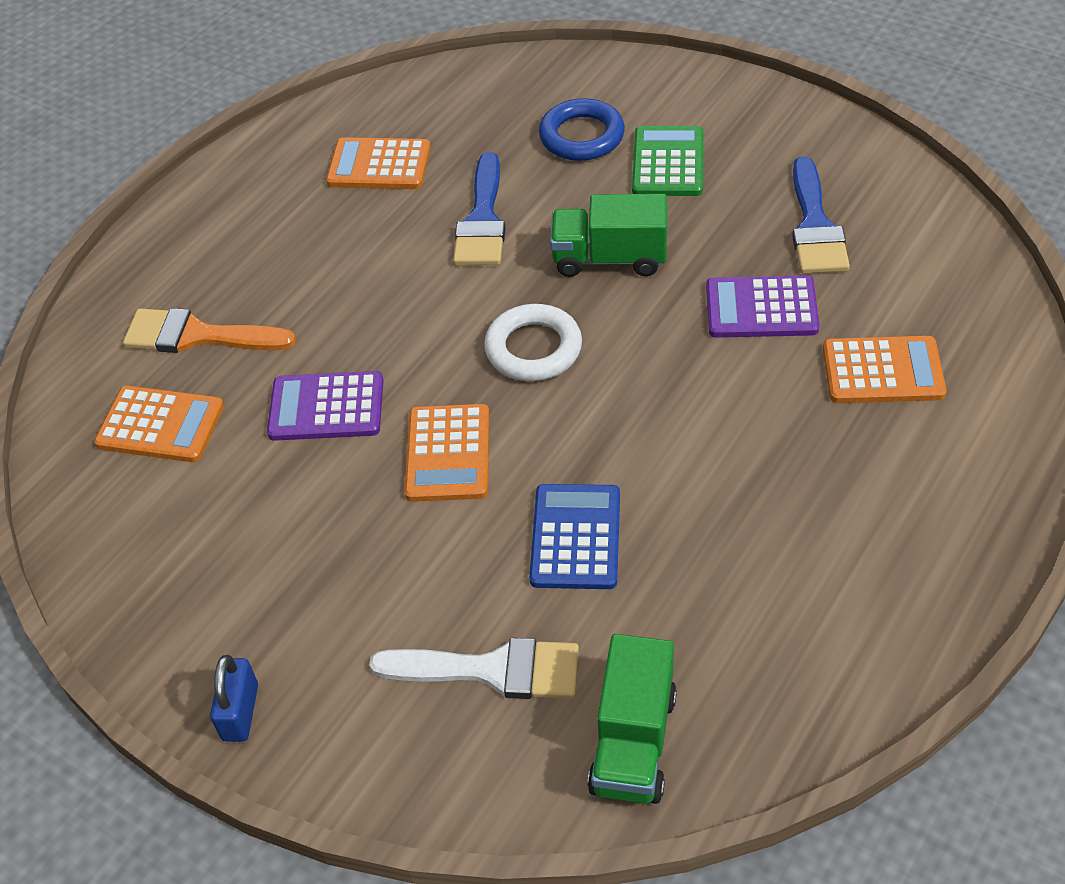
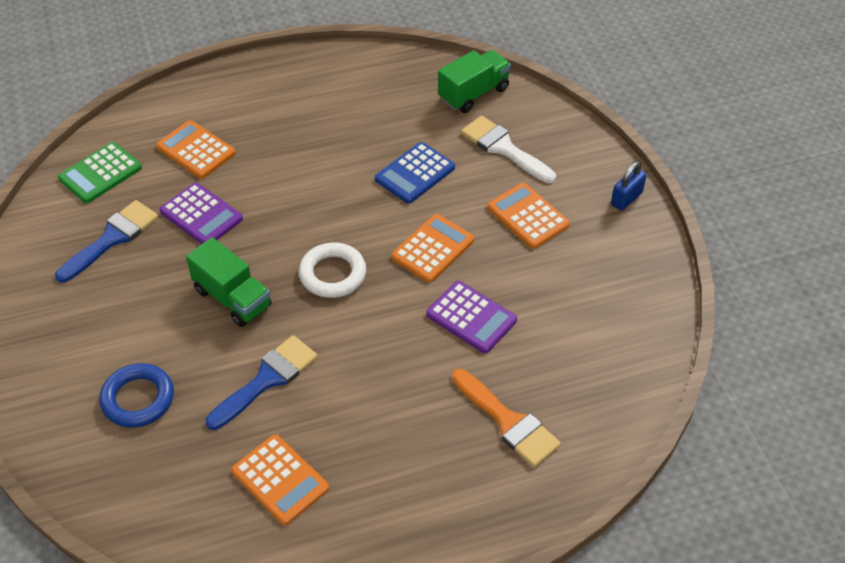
camera: 145 degrees left, 0 degrees up
(160, 425) = (572, 372): orange calculator -> orange calculator (528, 216)
(668, 162) = (121, 337): green calculator -> green calculator (100, 173)

